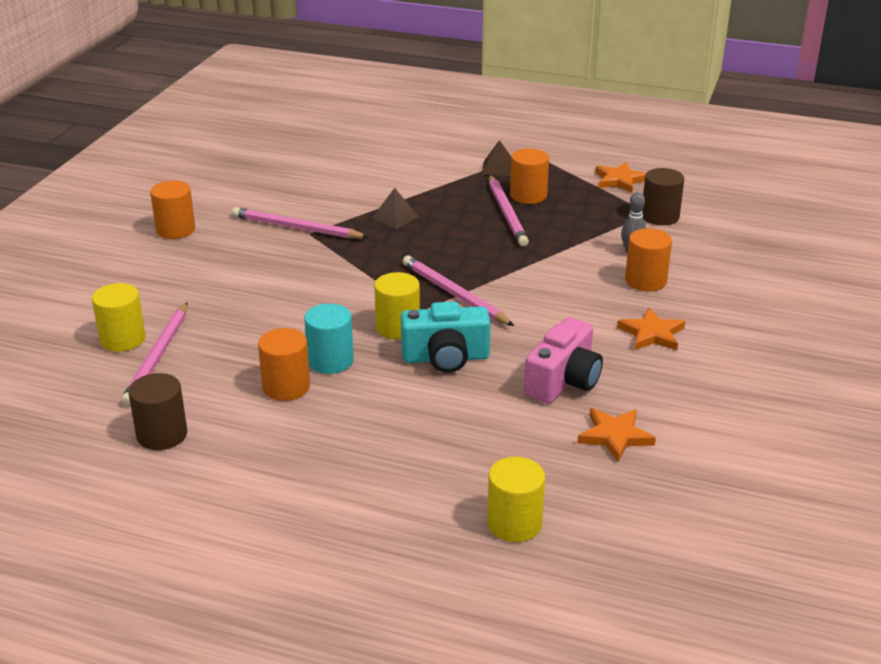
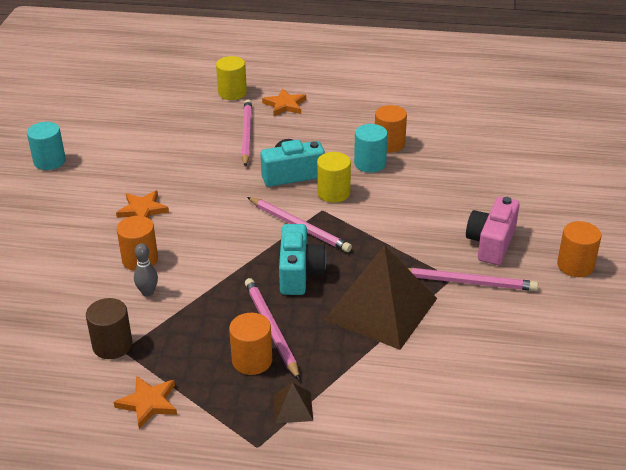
camera: 170 degrees right, 5 degrees up
(123, 339) = (522, 162): yellow cylinder -> none
(158, 357) = (487, 153): pink pencil -> pink pencil (246, 134)
(162, 435) = (444, 111): brown cylinder -> none
(395, 217) = (381, 309): brown pyramid -> brown pyramid, size x2.48
(467, 252) = (299, 273): none -> turquoise camera
(563, 381) = (208, 167): pink camera -> pink camera (491, 243)
(615, 436) = (176, 138): orange star -> orange star (285, 105)
(811, 419) = (49, 161): none -> turquoise cylinder

